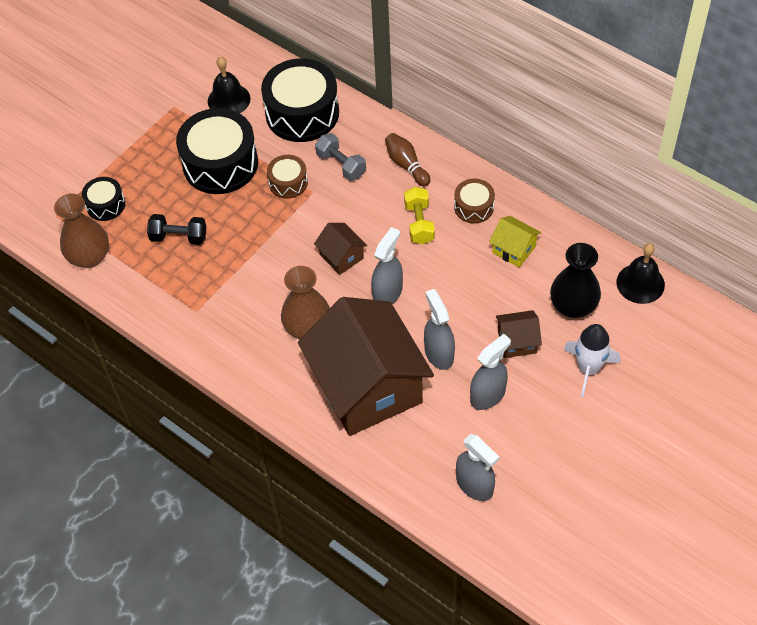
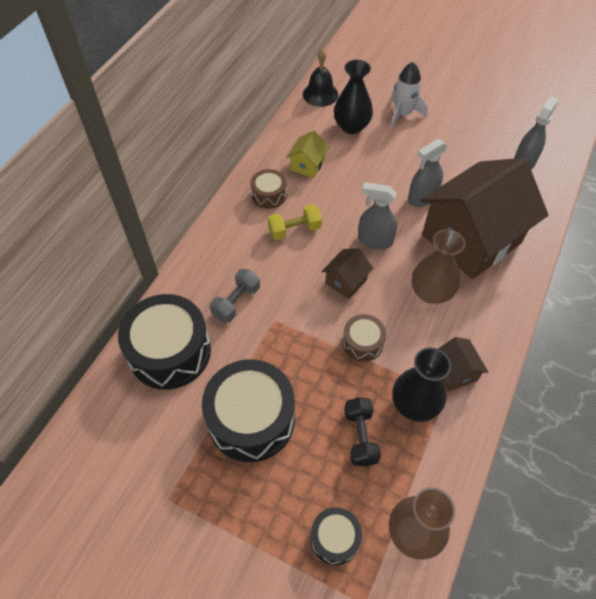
camera: 105 degrees left, 0 degrees up
(194, 284) = (414, 404): none -> black vase
(229, 100) = (154, 434): black bell -> none
(288, 183) = (267, 345): brown drum -> brown drum (362, 343)
(406, 165) = (229, 249): brown bowling pin -> none
(488, 395) = (447, 164): grey spray bottle -> none
(517, 342) = (394, 154): brown house -> brown house (455, 371)

